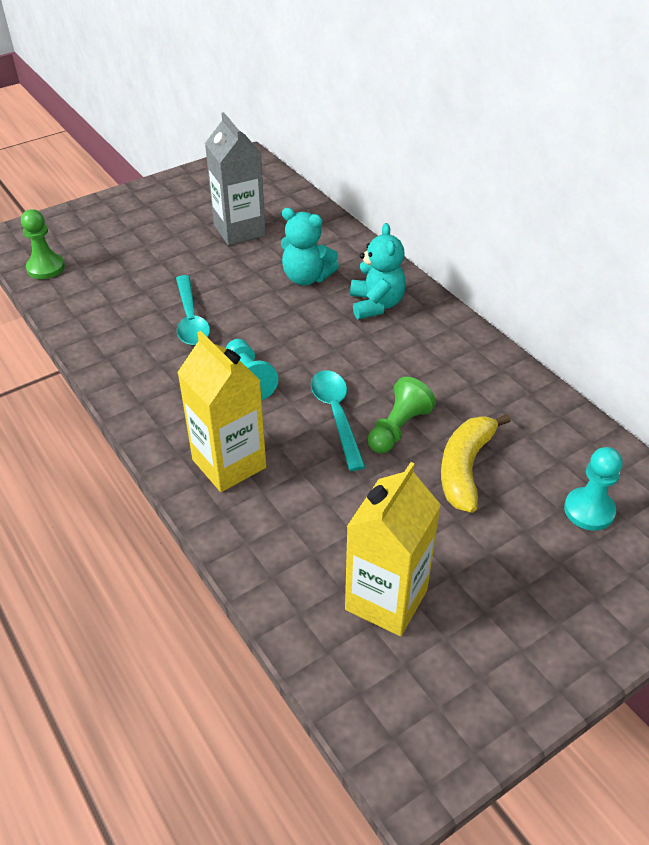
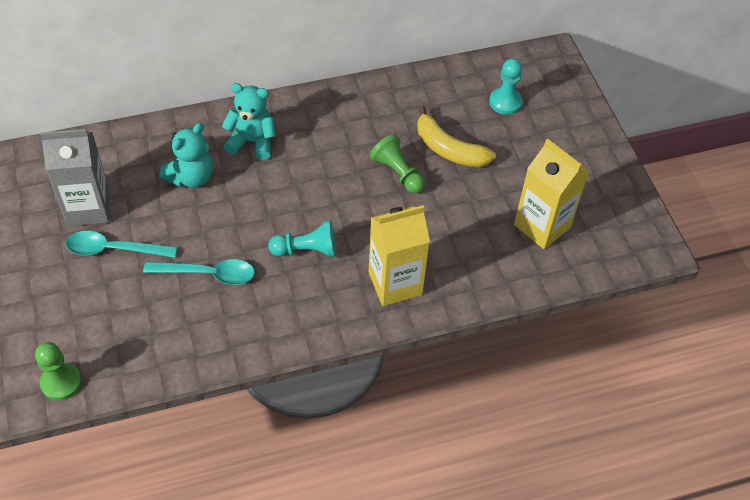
camera: 75 degrees left, 10 degrees up
(336, 415) = (370, 204): turquoise spoon -> turquoise spoon (114, 249)

